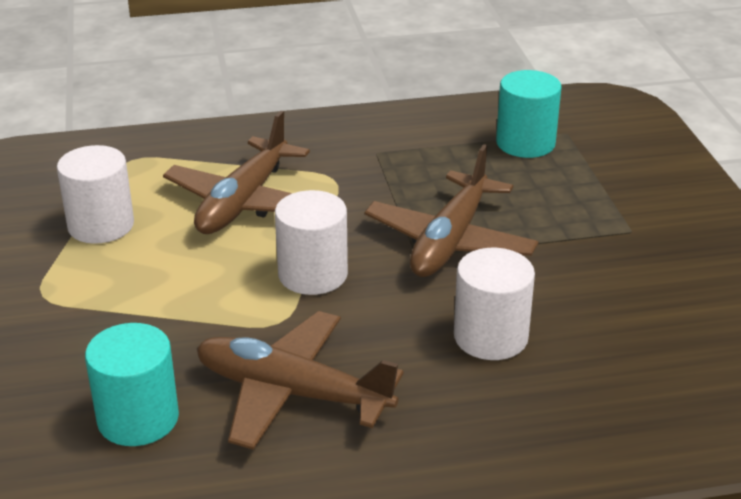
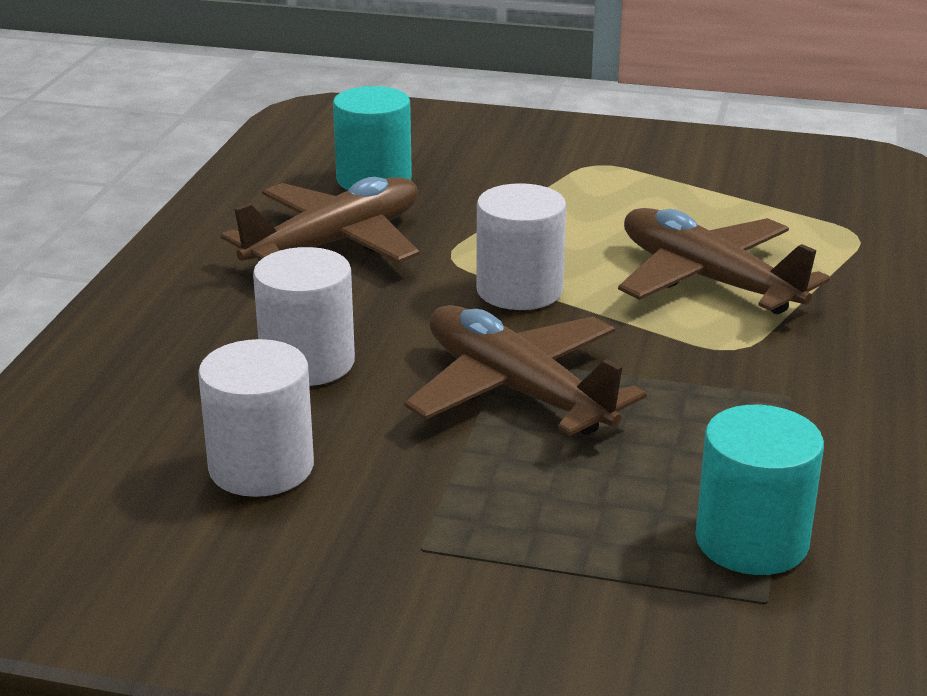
camera: 115 degrees right, 5 degrees down
(101, 225) = (708, 201): white cylinder -> white cylinder (261, 467)

